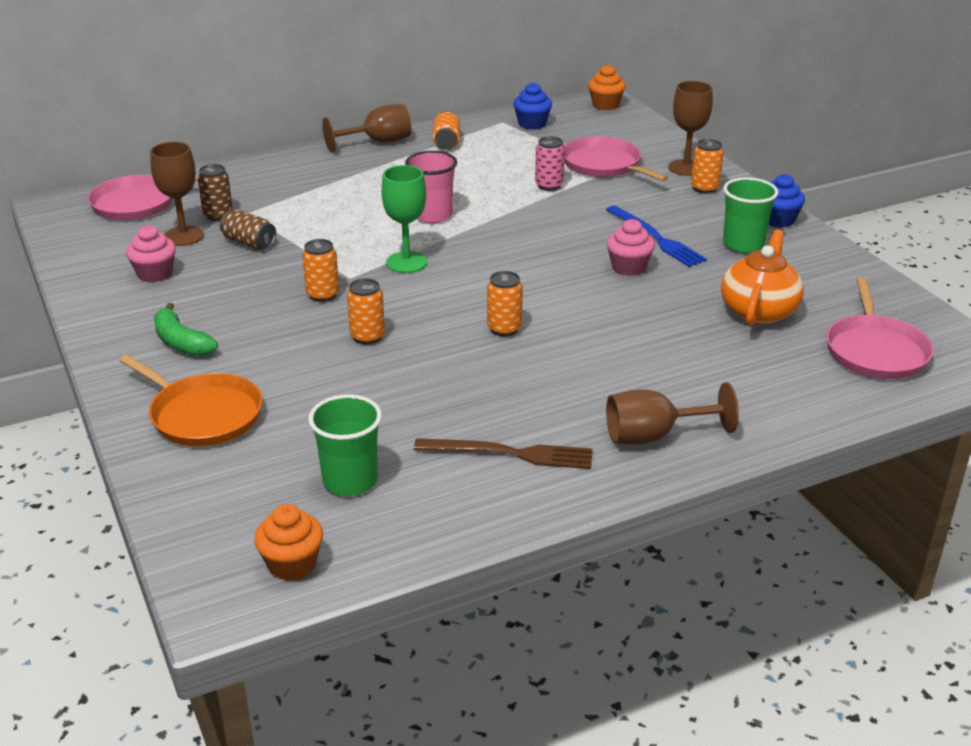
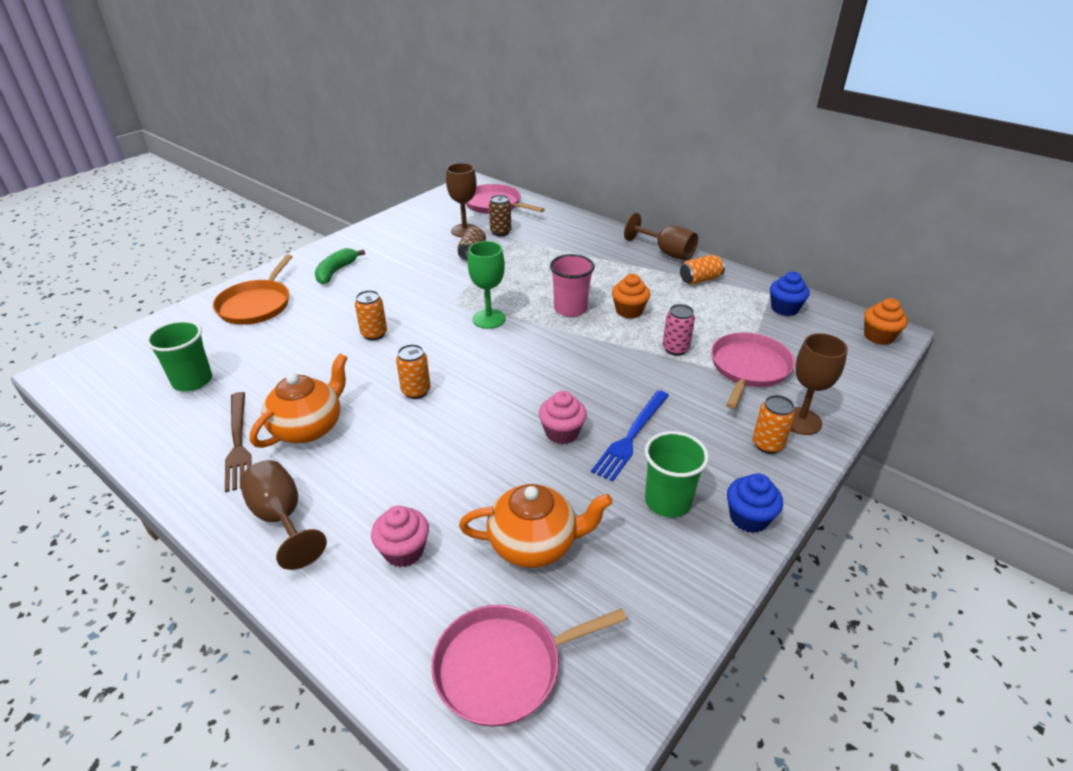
camera: 65 degrees right, 5 degrees up
(155, 274) = (412, 237): pink cupcake -> pink cupcake (404, 551)
(292, 564) = (100, 386): orange cupcake -> orange cupcake (629, 311)
(322, 295) = (421, 300): orange can -> none
(516, 403) = (308, 427): none -> orange teapot

